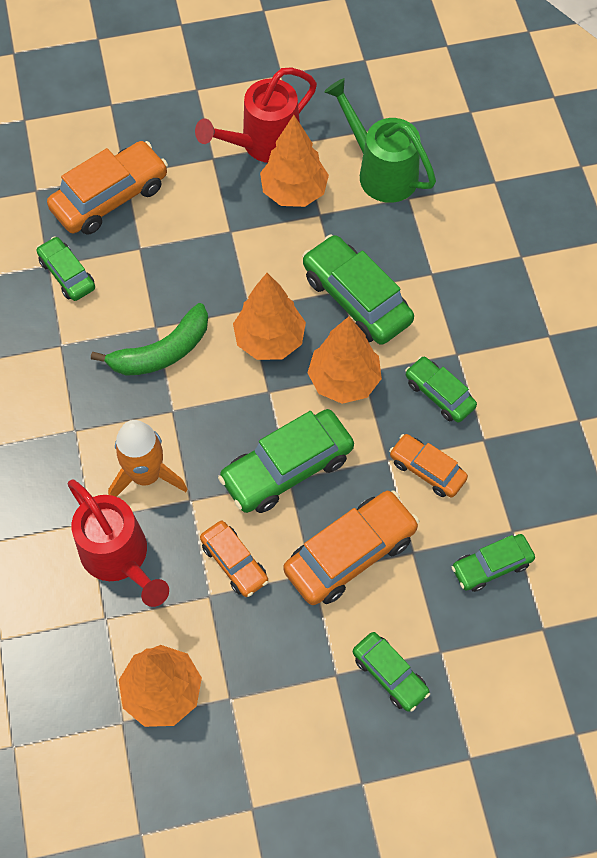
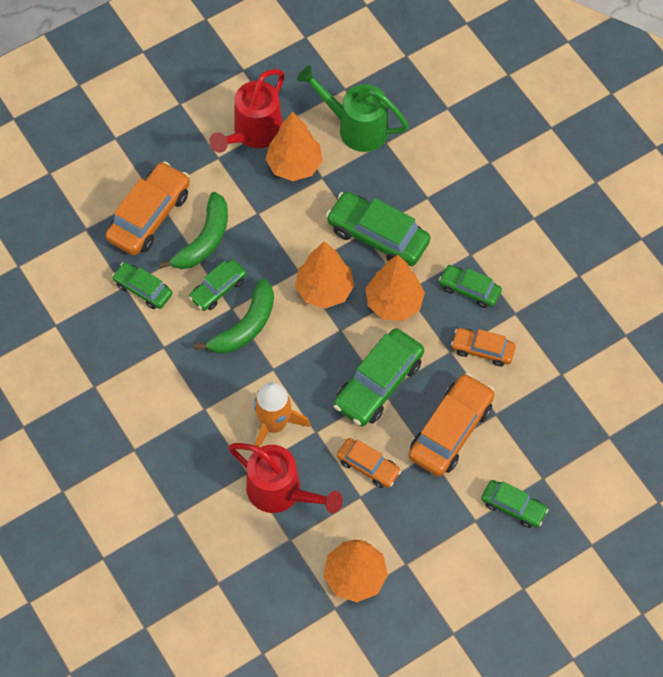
camera: 20 degrees left, 0 degrees up
(158, 242) = (204, 240): none -> green banana
(491, 566) = (556, 404): green car -> green car (218, 289)

